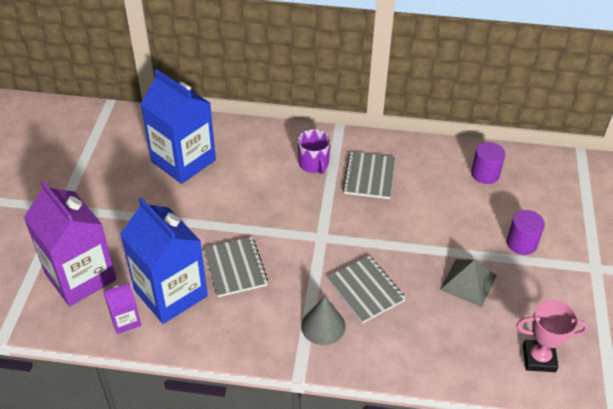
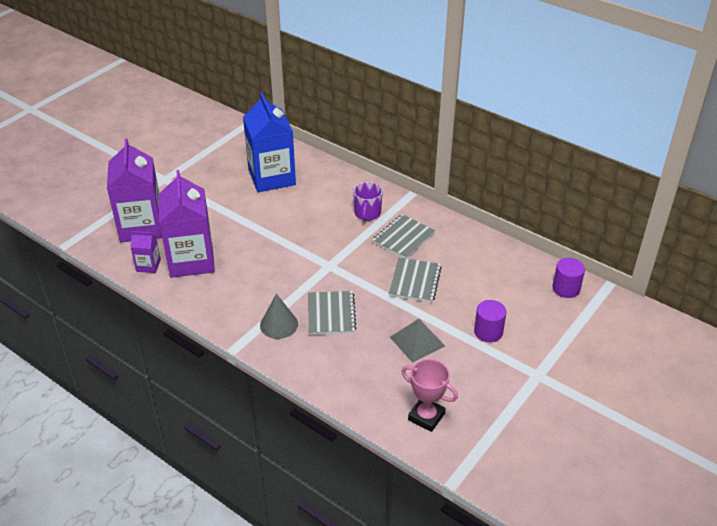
camera: 30 degrees right, 5 degrees down
(170, 293) = (191, 260): blue carton -> purple carton
(235, 268) = (249, 262): grey notebook -> grey notebook (415, 281)
(485, 174) = (503, 270): purple cylinder -> purple cylinder (566, 288)

